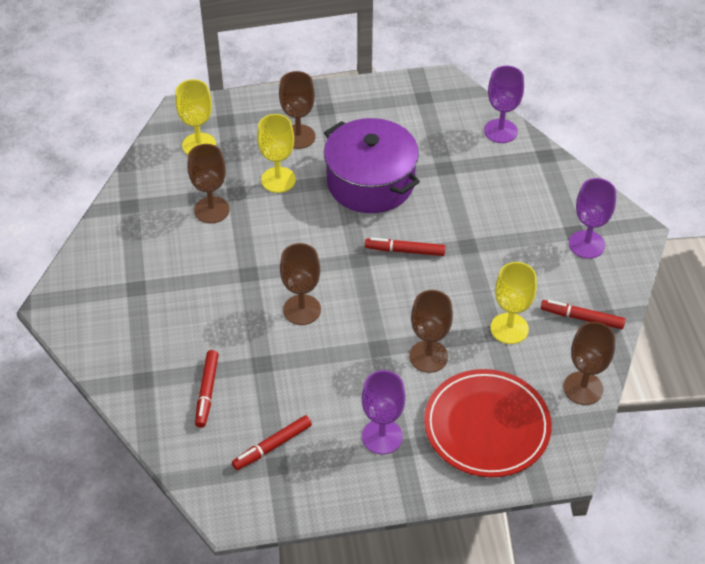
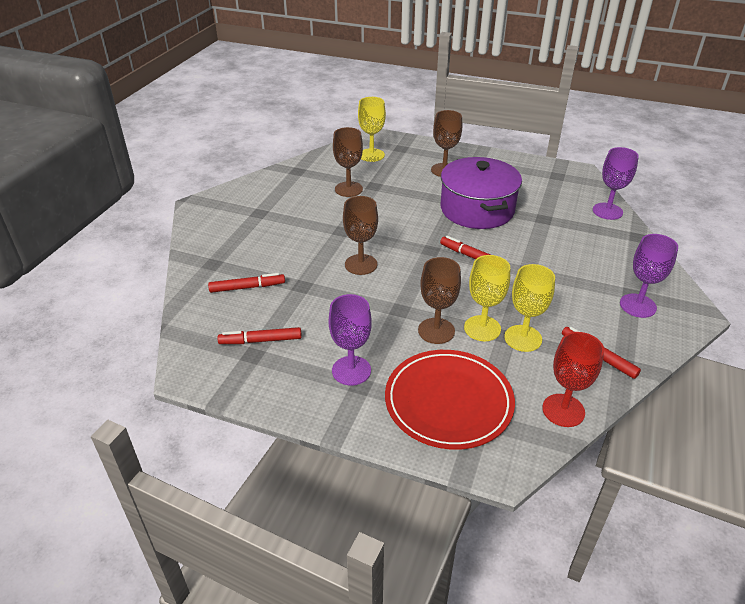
camera: 30 degrees right, 10 degrees down
(207, 392) = (247, 287): red marker -> red marker turned 135 degrees counterclockwise
(278, 180) = (409, 188): yellow goblet -> yellow goblet (482, 328)
(583, 388) = (563, 410): brown goblet -> red goblet

